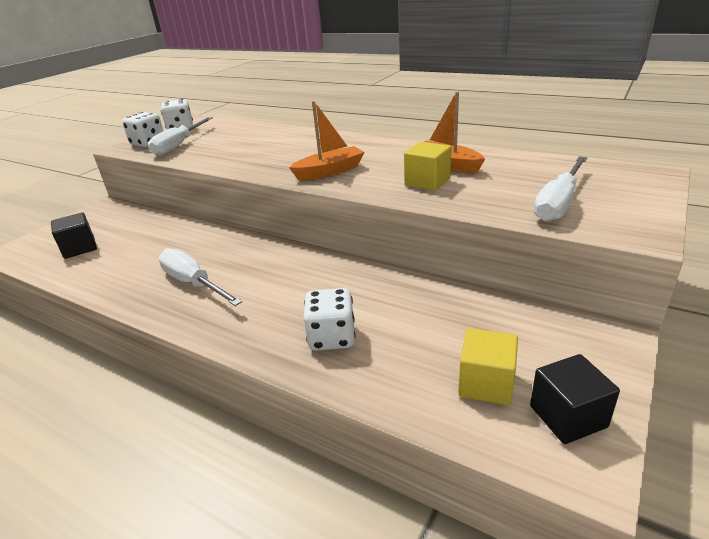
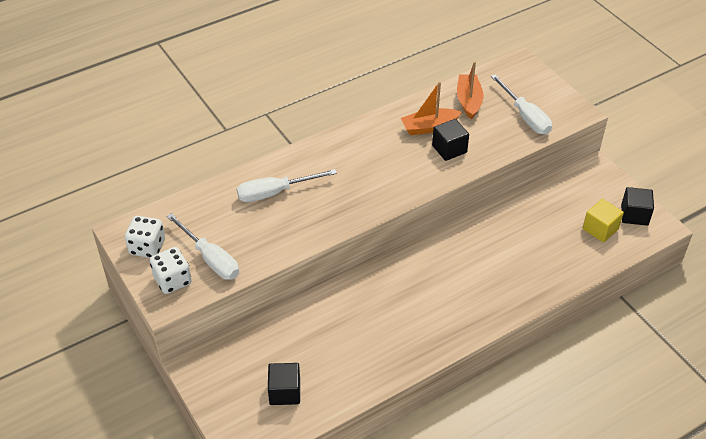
camera: 65 degrees left, 15 degrees up
(193, 283) = (412, 323): white screwdriver -> white screwdriver (275, 193)
(330, 171) = (383, 185): orange boat -> orange boat (469, 101)
(332, 337) = (527, 271): white dice -> none
(427, 182) = (449, 149): yellow cube -> black cube

